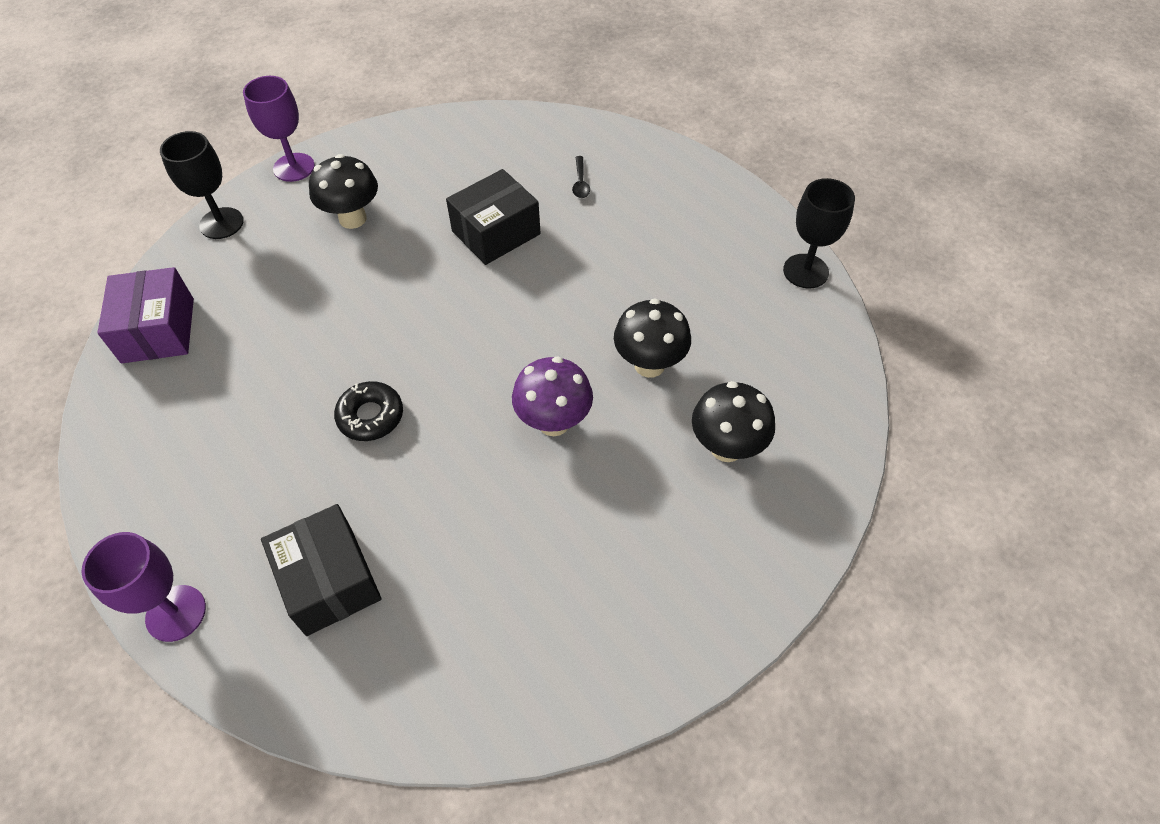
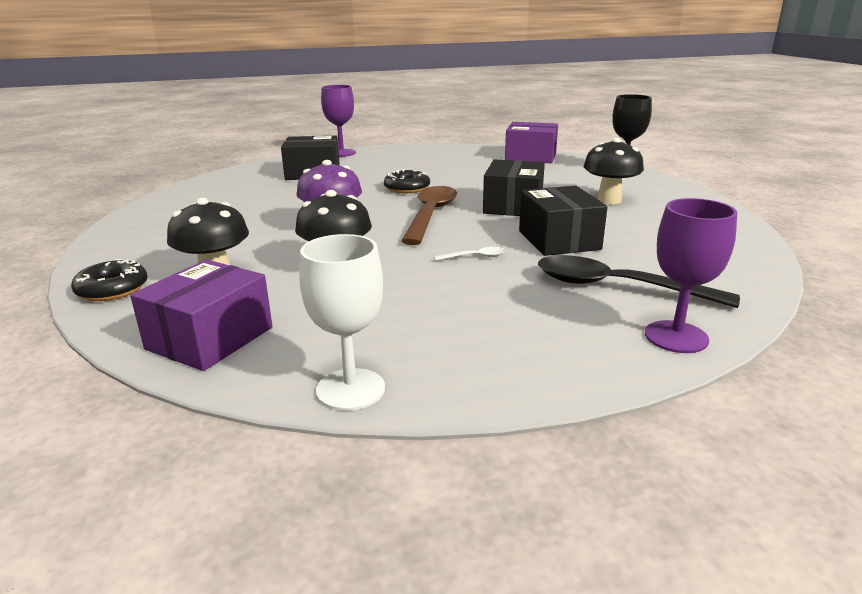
camera: 115 degrees right, 30 degrees down
(294, 167) = (685, 190): purple goblet -> purple goblet (676, 337)
(404, 290) = (513, 206): none -> black box
(469, 350) = (430, 215): none -> brown spoon
(568, 277) = (474, 257): none -> white spoon
(580, 182) = (617, 287): black spoon -> black spoon, size x2.39
(802, 517) = (112, 289): none -> black donut
(805, 271) = (350, 389): black goblet -> white goblet
(813, 379) = (210, 338): none -> purple box

